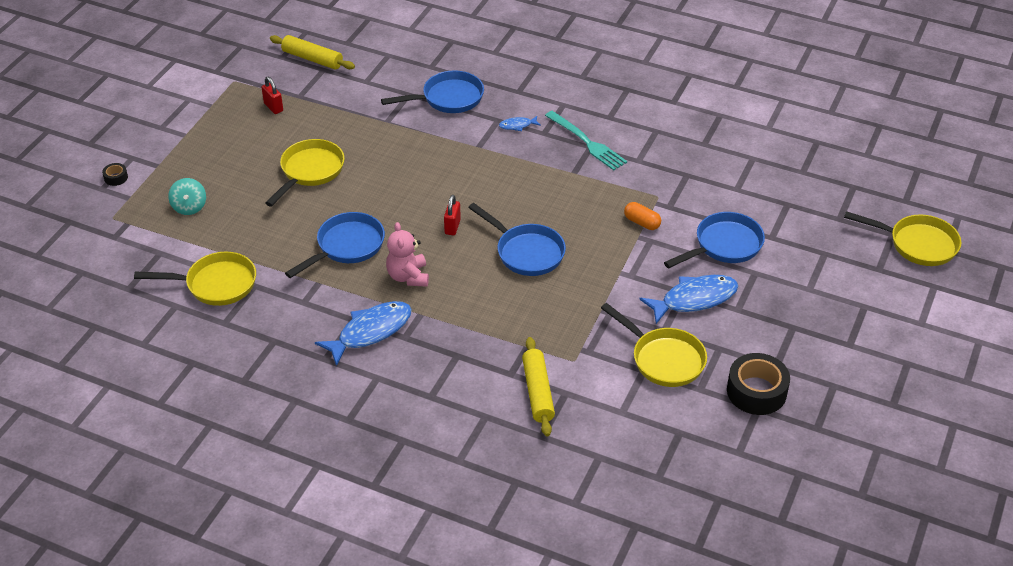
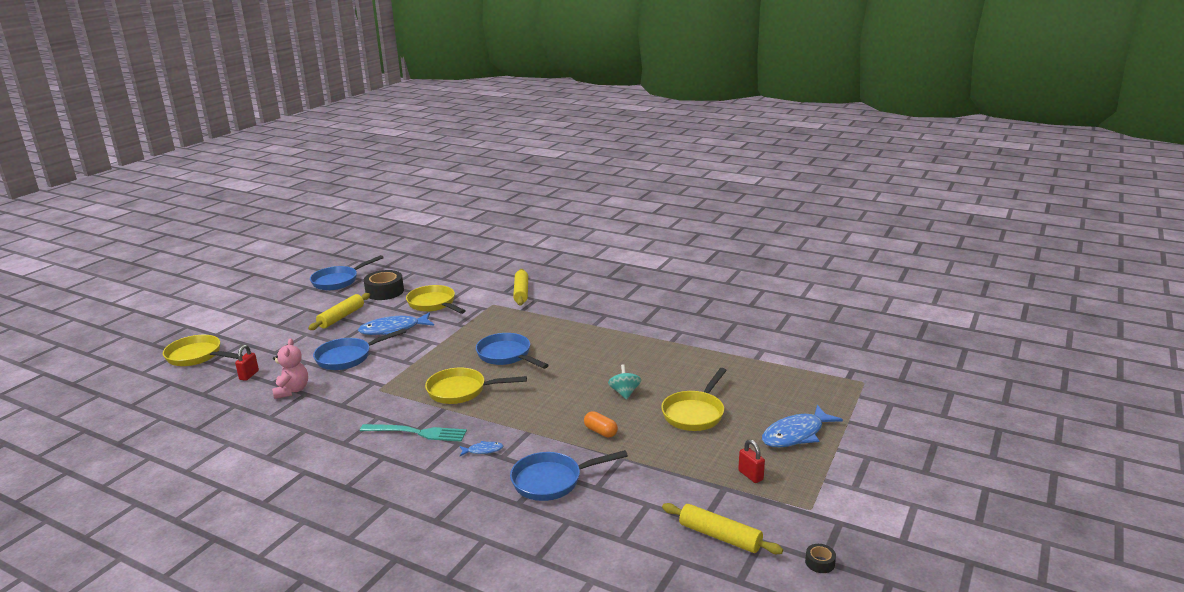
camera: 175 degrees left, 20 degrees down
(116, 178) = (883, 411): black tape -> black tape (820, 562)
(189, 207) = (798, 388): turquoise spinning top -> turquoise spinning top (624, 393)
(216, 284) = (751, 341): yellow pan -> yellow pan (461, 391)
(346, 246) = (652, 360): blue pan -> blue pan (338, 281)
(370, 332) = (629, 317): blue fish -> blue fish (796, 434)
(408, 276) = (602, 343): pink teddy bear -> pink teddy bear (292, 391)
(452, 227) = (563, 371): red padlock -> red padlock (249, 375)
(588, 143) = (418, 433): turquoise fork -> turquoise fork turned 135 degrees clockwise
(642, 222) = (404, 372): orange capsule -> orange capsule (600, 431)
(784, 326) = (341, 317): none -> yellow rolling pin

